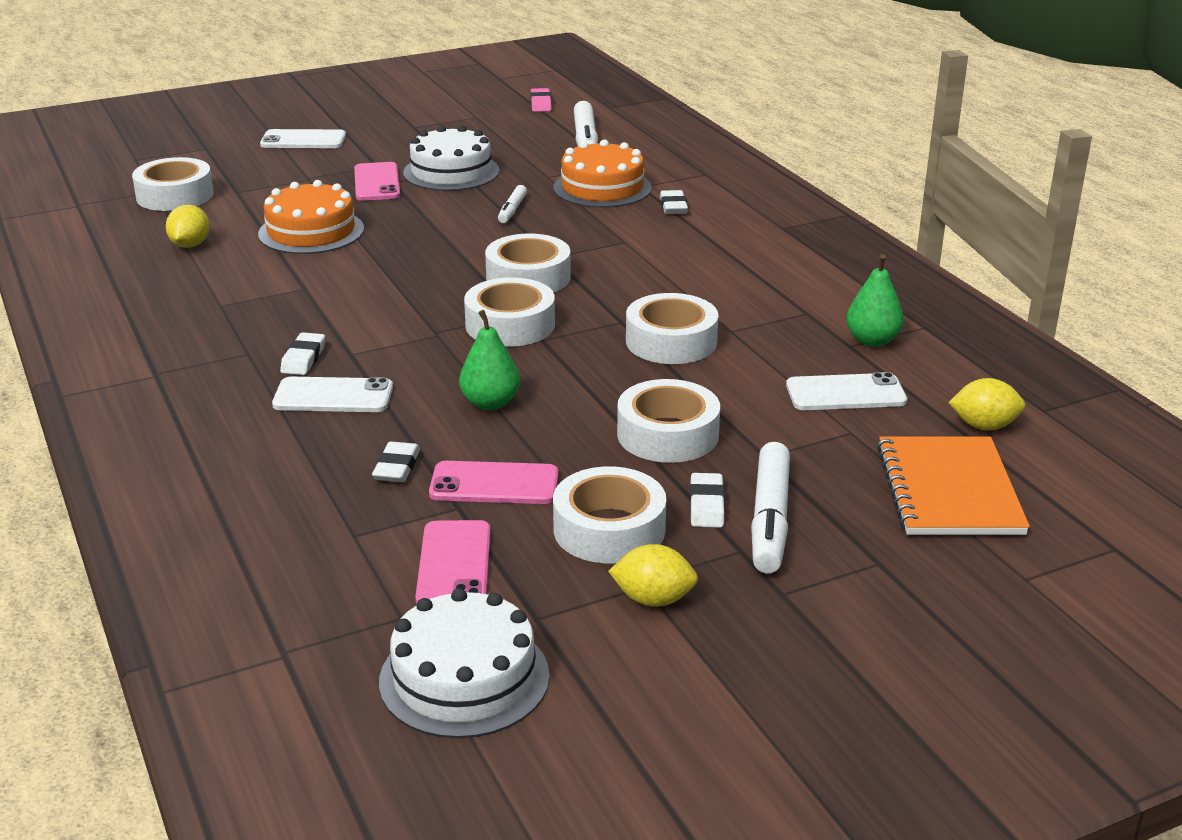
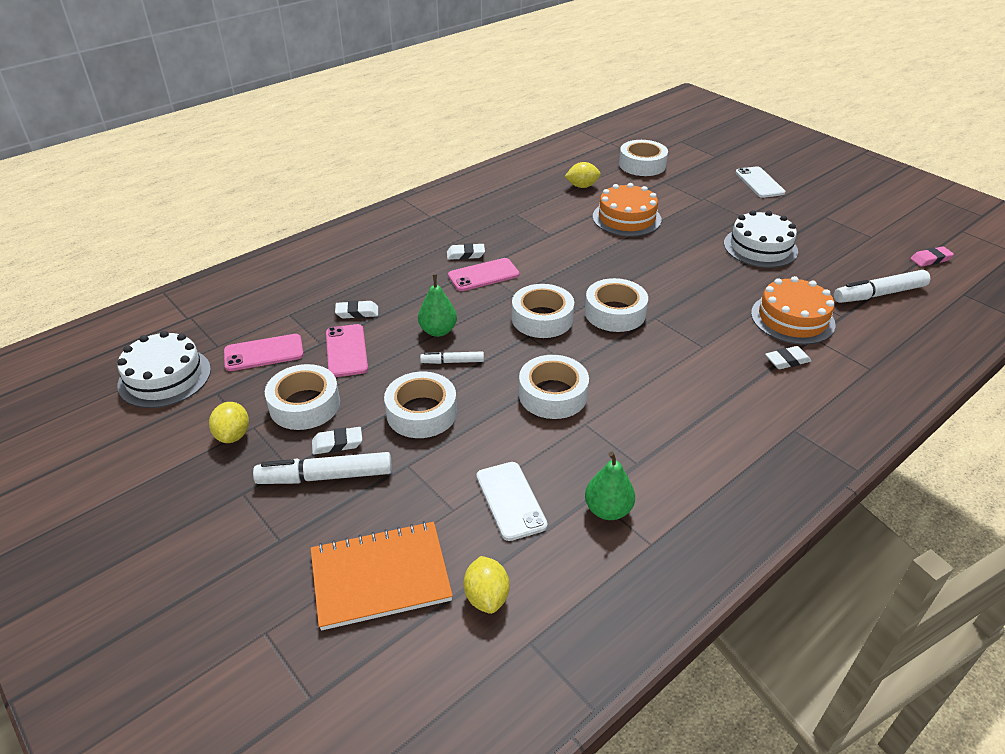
camera: 75 degrees right, 10 degrees up
(333, 396) = (427, 274): white phone -> none
(376, 182) = (717, 223): pink phone -> pink phone (483, 275)
(512, 210) = (718, 285): white marker -> white marker (452, 362)

